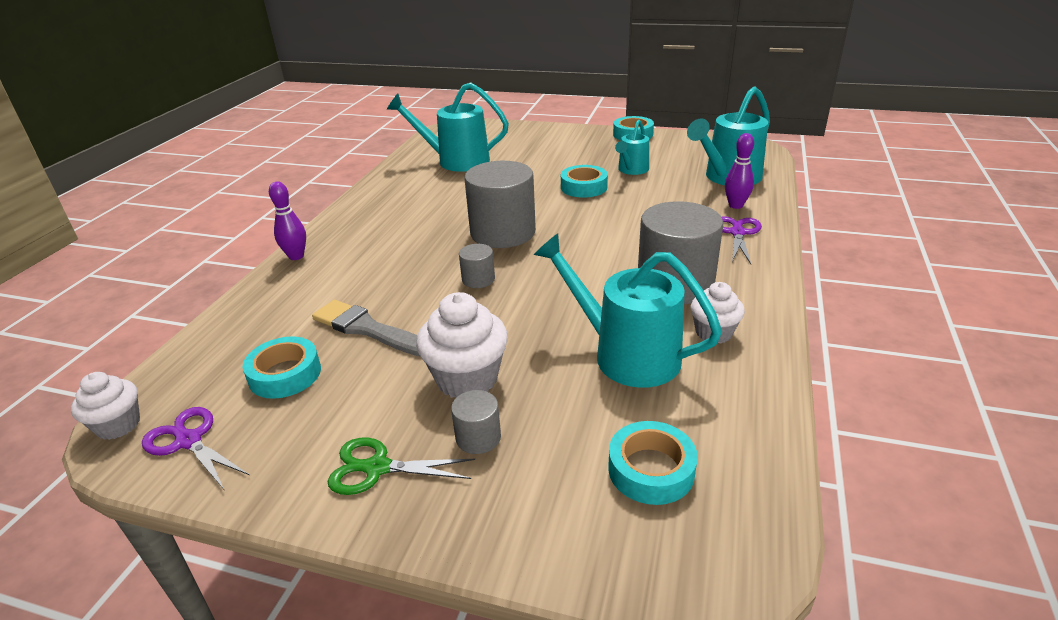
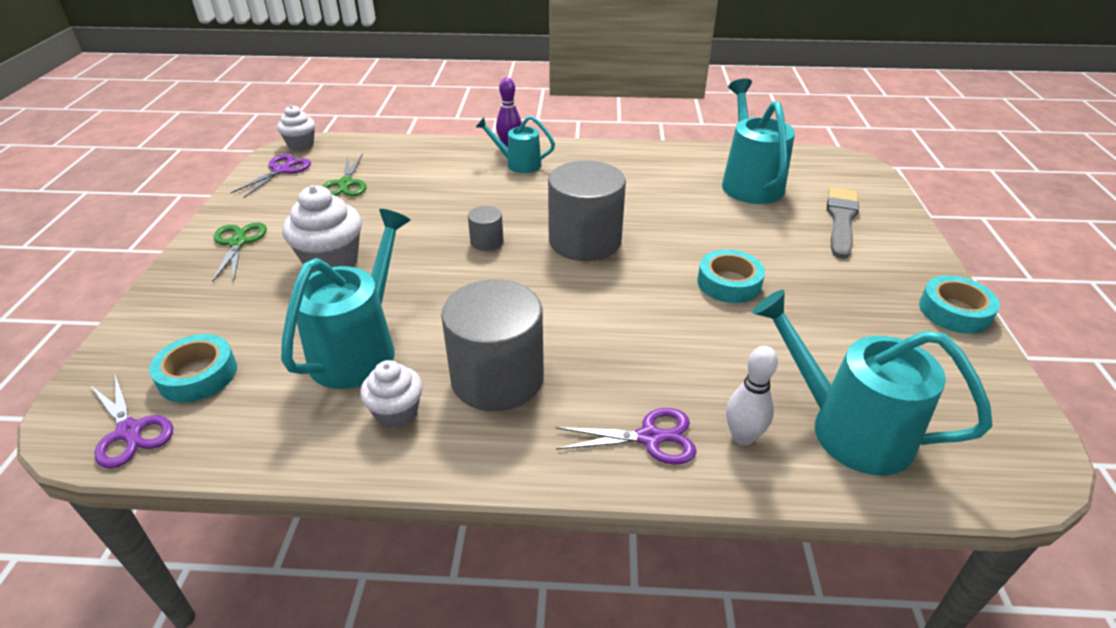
camera: 75 degrees right, 5 degrees up
(285, 374) = (346, 184): turquoise tape -> green scissors
(369, 329) = (402, 203): grey brush -> grey brush (841, 220)
(478, 437) = (259, 279): grey cylinder -> none
(631, 170) = (810, 320): turquoise watering can -> turquoise watering can (518, 164)
(735, 205) = (742, 437): purple bowling pin -> white bowling pin
(739, 515) = (130, 431): none -> purple scissors

